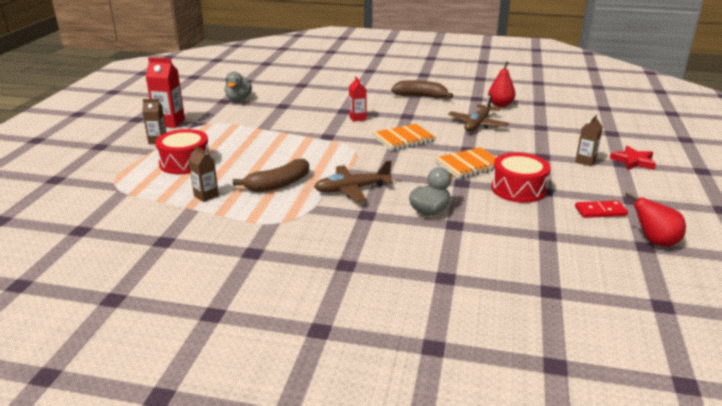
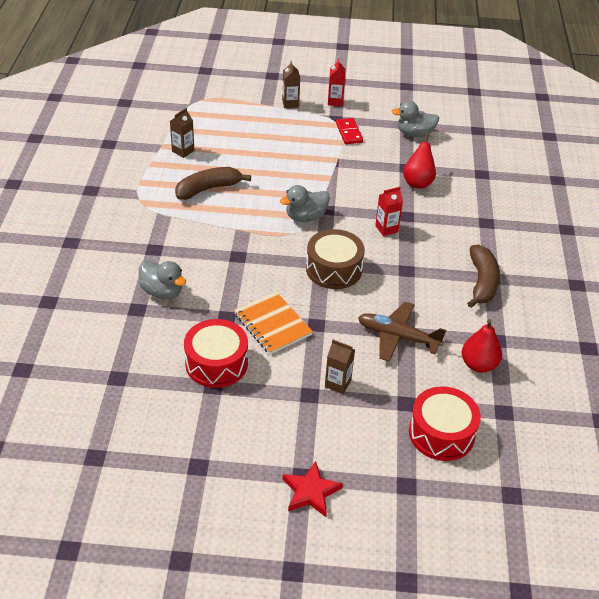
camera: 80 degrees right, 15 degrees up
(169, 123) = (335, 101): red carton -> red carton, size x0.63
(185, 162) = (246, 128): red drum -> red drum (441, 433)
(278, 184) = (208, 189): brown banana -> brown banana turned 105 degrees clockwise
(335, 145) = (305, 217): none -> grey duck
(352, 189) = (203, 236): brown plane -> none
(403, 139) = (334, 269): orange notebook -> brown drum
(585, 161) = (301, 437): brown carton -> brown carton (338, 383)
(600, 211) = (169, 430): red domino -> red domino (349, 133)
(654, 242) = (103, 467): red pear -> red pear (418, 182)

